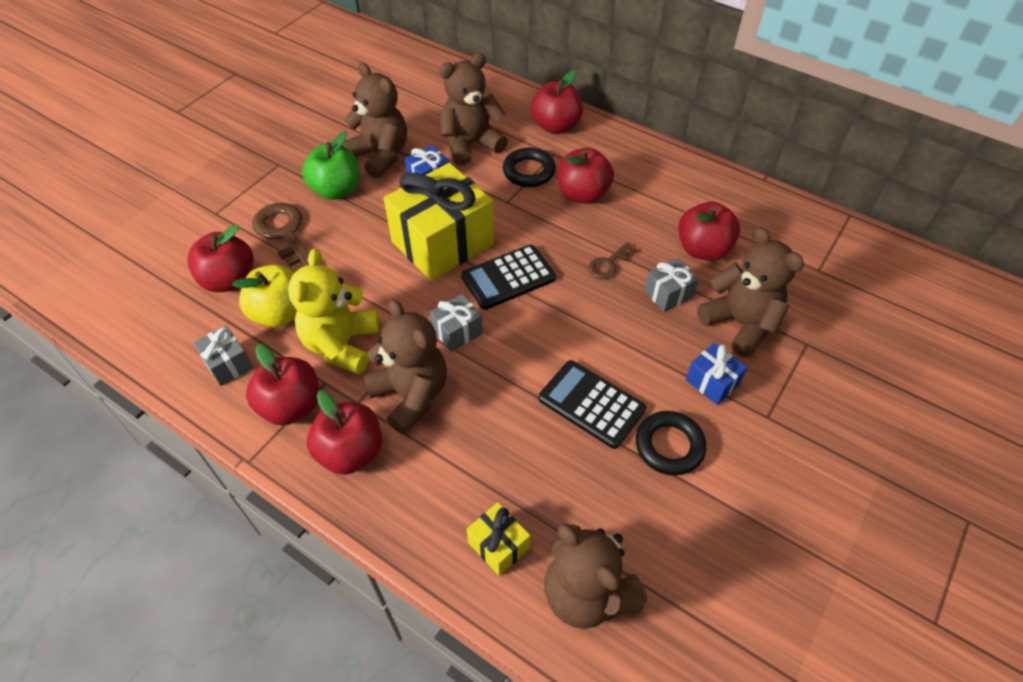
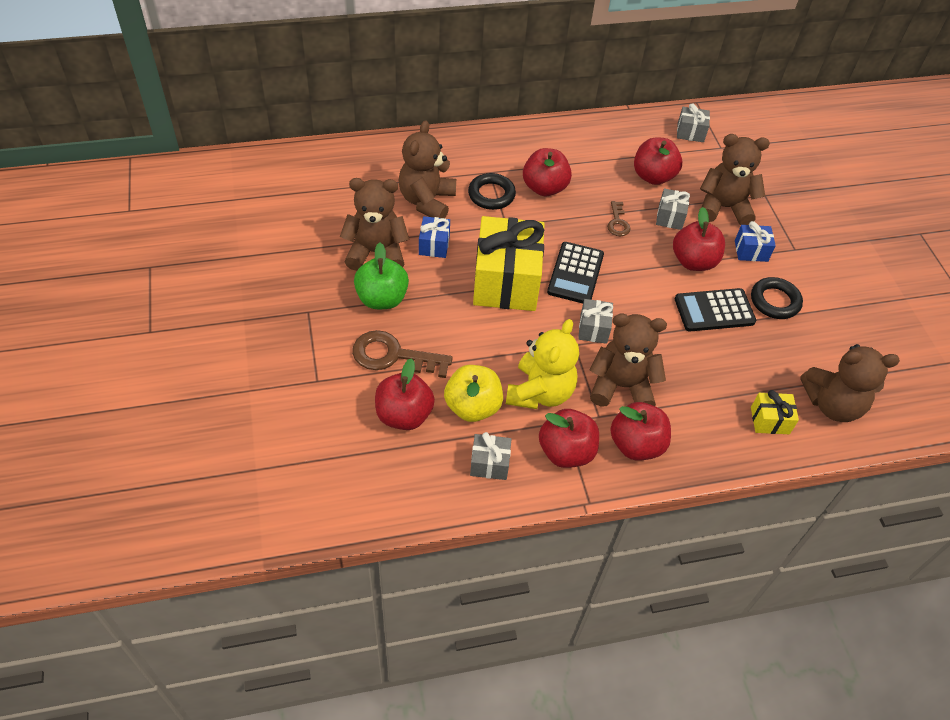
camera: 50 degrees left, 0 degrees up
(341, 345) = (540, 392): yellow teddy bear -> yellow teddy bear turned 120 degrees counterclockwise
(556, 126) = (464, 151): red apple -> red apple (693, 261)
(802, 237) = (690, 132): none -> grey gift

